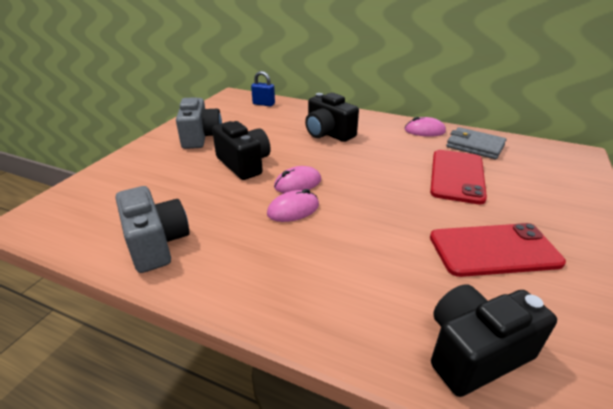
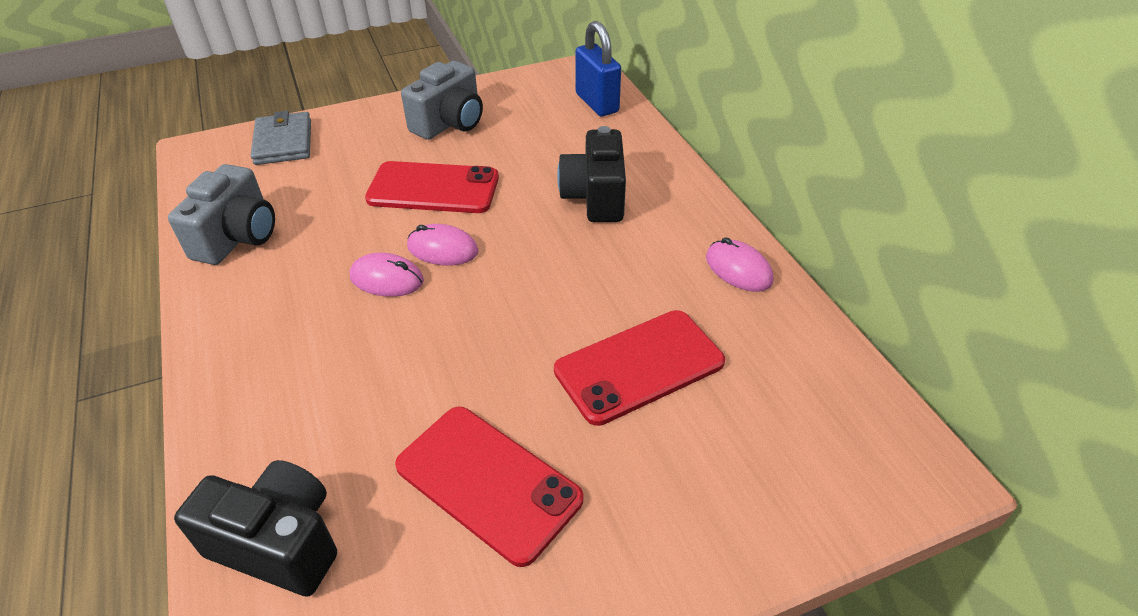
camera: 45 degrees right, 10 degrees up
(244, 164) = (433, 188): black camera -> red phone
(263, 104) = (597, 103): blue padlock -> blue padlock, size x1.50
(475, 146) = (765, 341): grey wallet -> grey wallet (283, 142)

